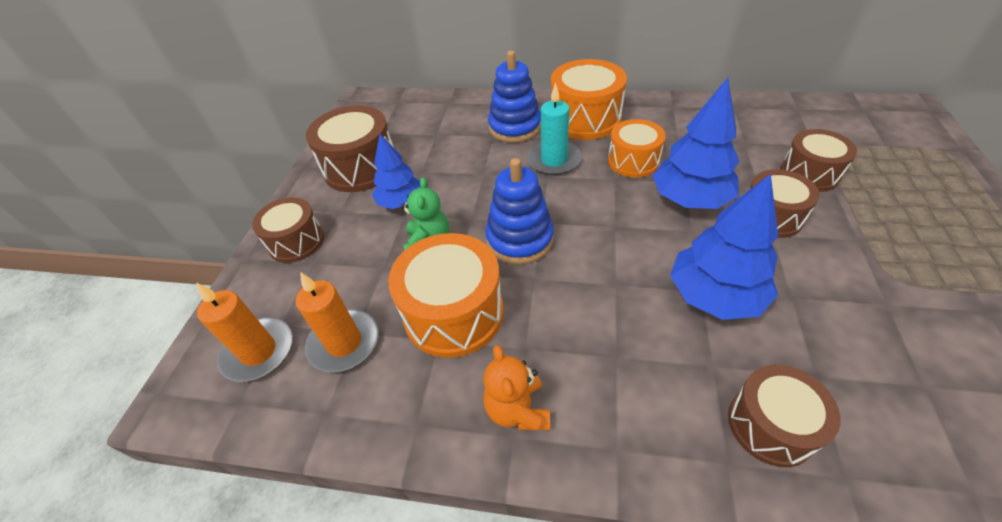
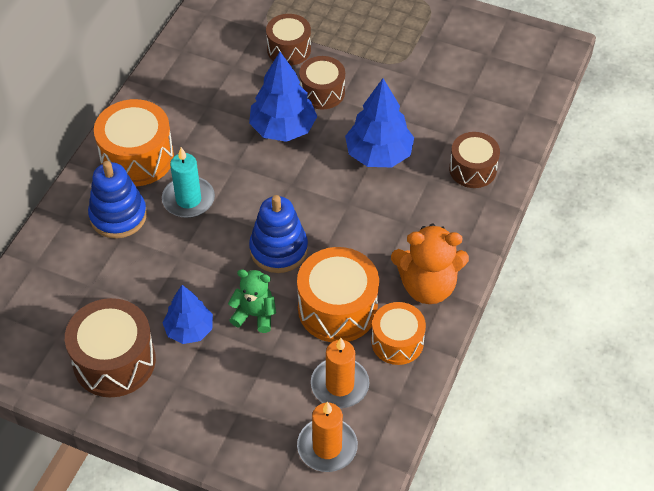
camera: 80 degrees left, 5 degrees up
(296, 241) = (206, 422): brown drum -> none
(517, 409) = (427, 286): orange teddy bear -> orange teddy bear, size x1.59
(633, 161) = (219, 145): orange drum -> orange drum (397, 342)

